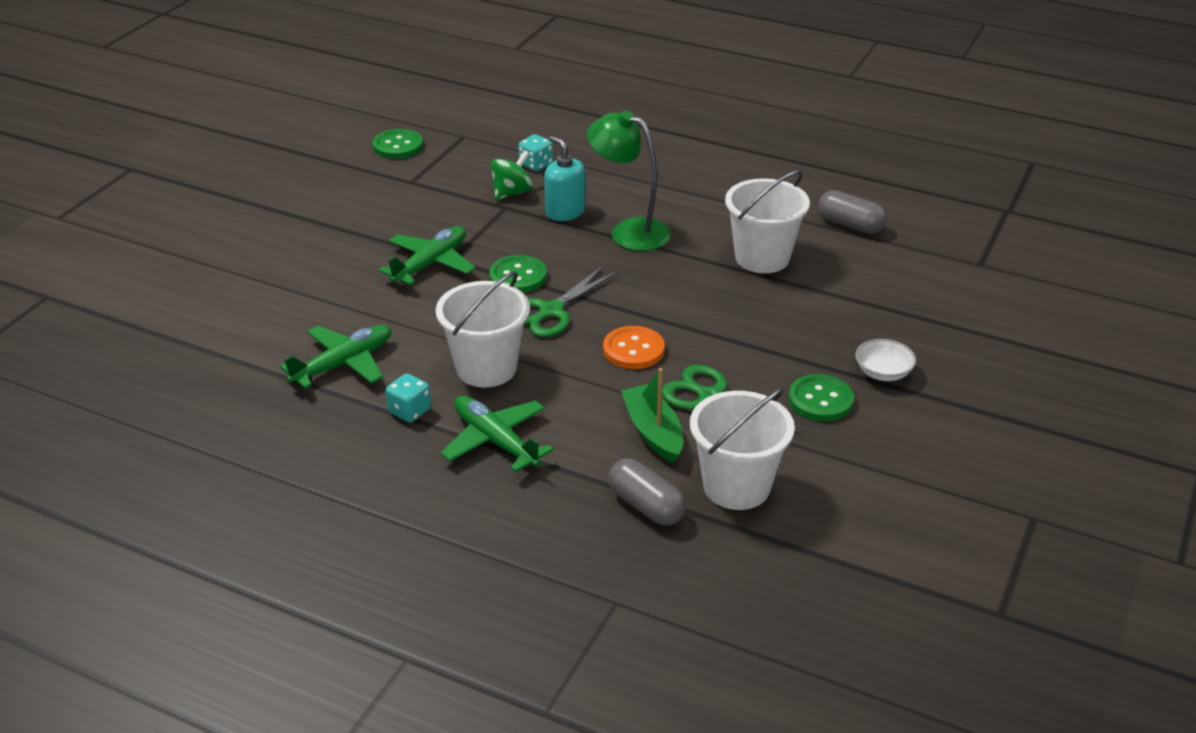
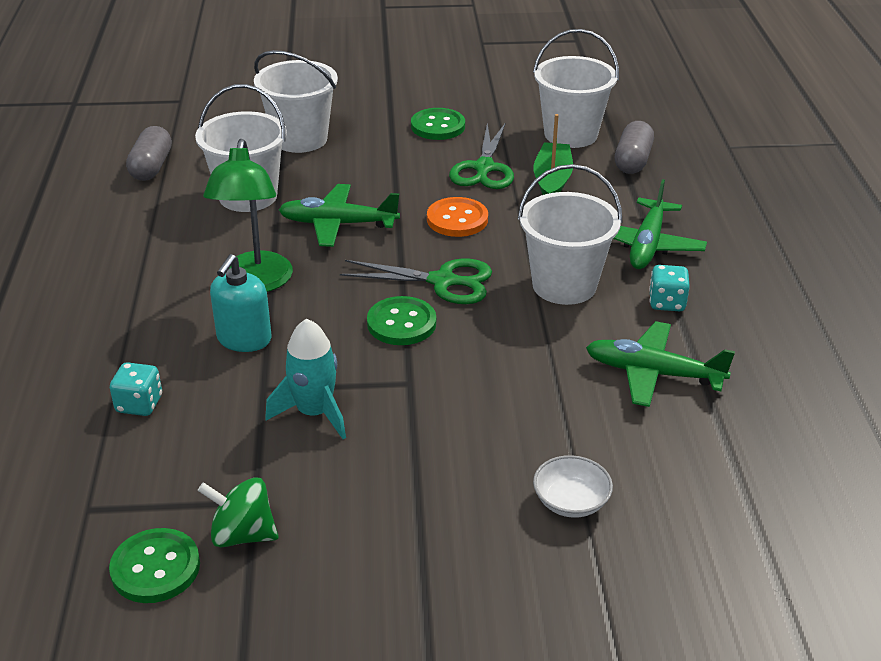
camera: 120 degrees left, 0 degrees up
(431, 264) = (430, 394): green plane -> green plane (337, 224)
(462, 218) = (314, 413): none -> turquoise rocket
(512, 193) = (225, 396): green spinning top -> green spinning top (242, 534)
(653, 432) = (552, 180): green boat -> green boat turned 150 degrees clockwise
(850, 309) = (300, 139): none -> white bucket
(883, 372) = (377, 111): white bowl -> white bowl (571, 501)

